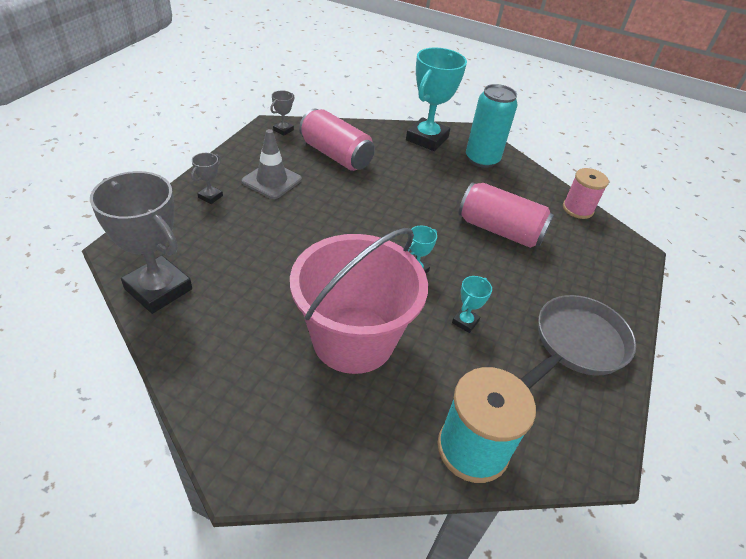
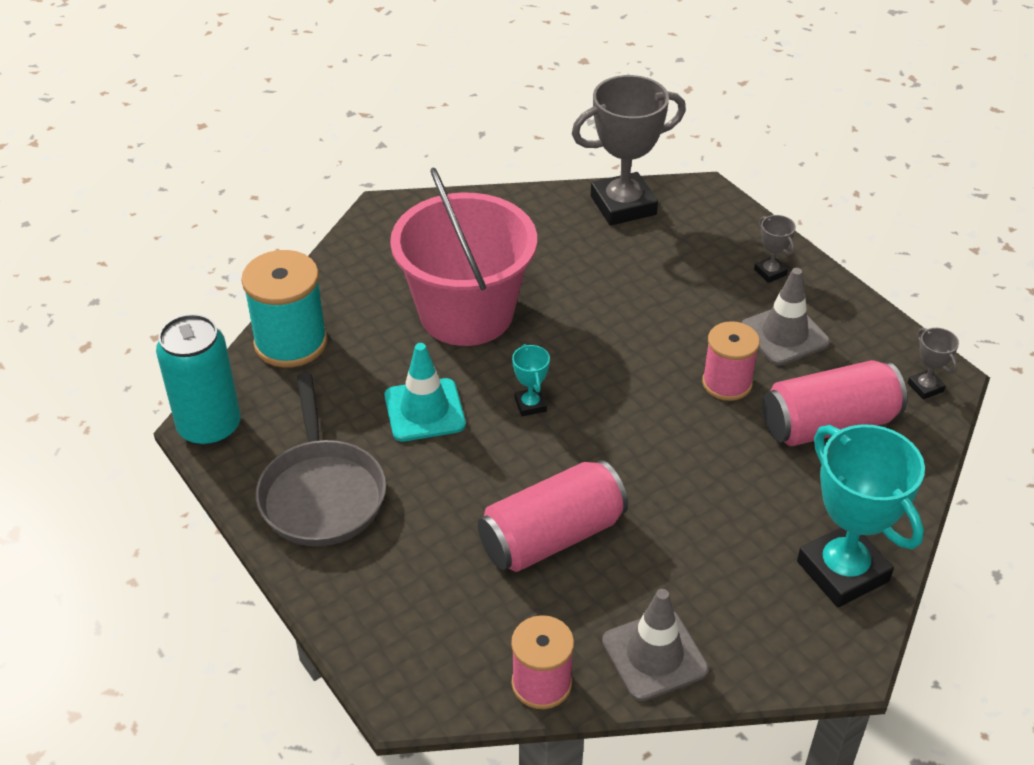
camera: 125 degrees right, 0 degrees up
(331, 194) = (727, 383): none -> pink spool
(465, 322) = (424, 410): turquoise trophy -> turquoise traffic cone
(482, 159) = (745, 623): turquoise can -> turquoise can (209, 427)
(526, 180) = (654, 655): none -> grey traffic cone

